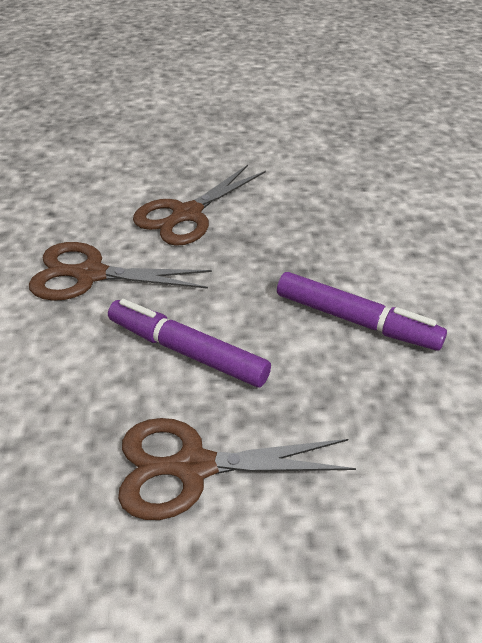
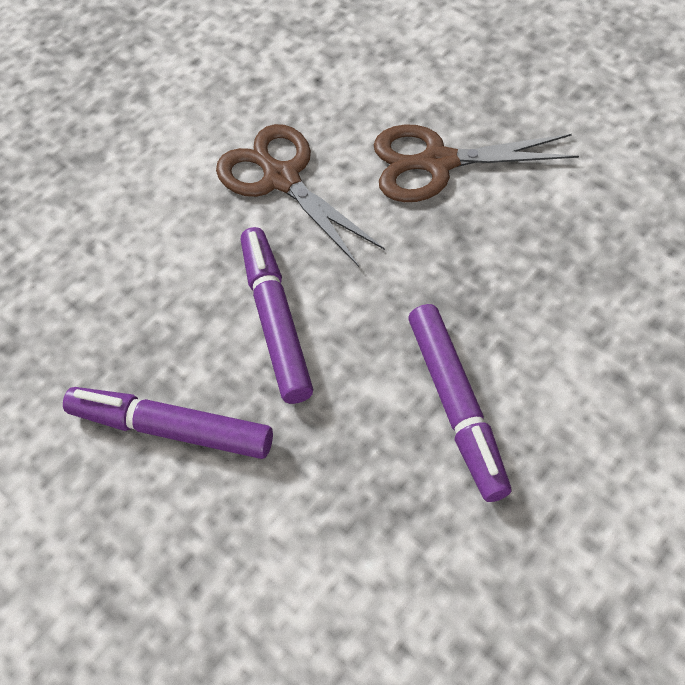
camera: 50 degrees right, 15 degrees up
(192, 467) = (171, 429): brown scissors -> purple marker

